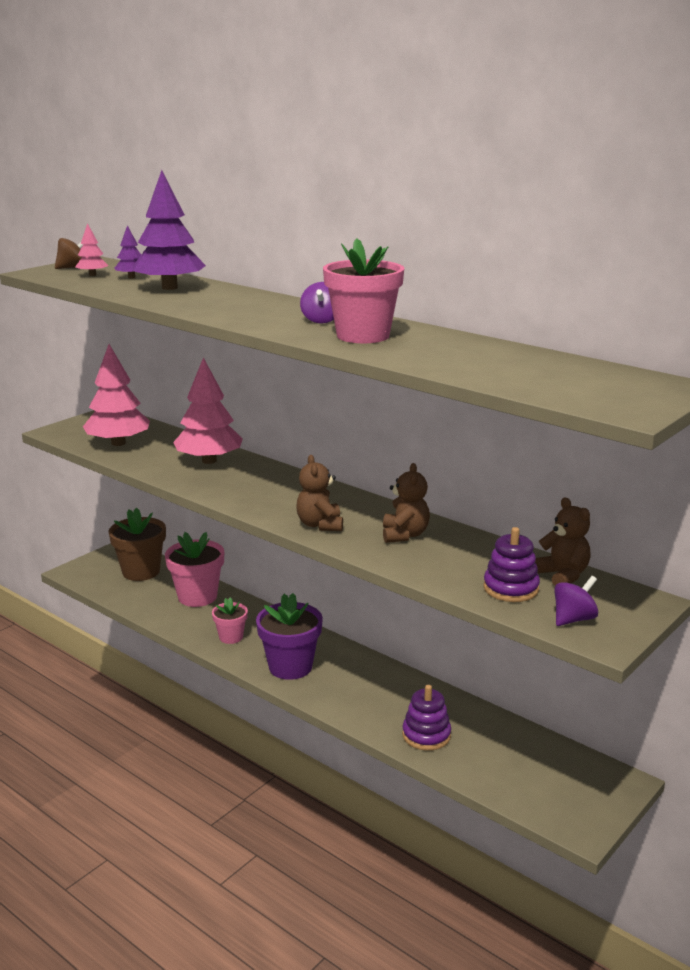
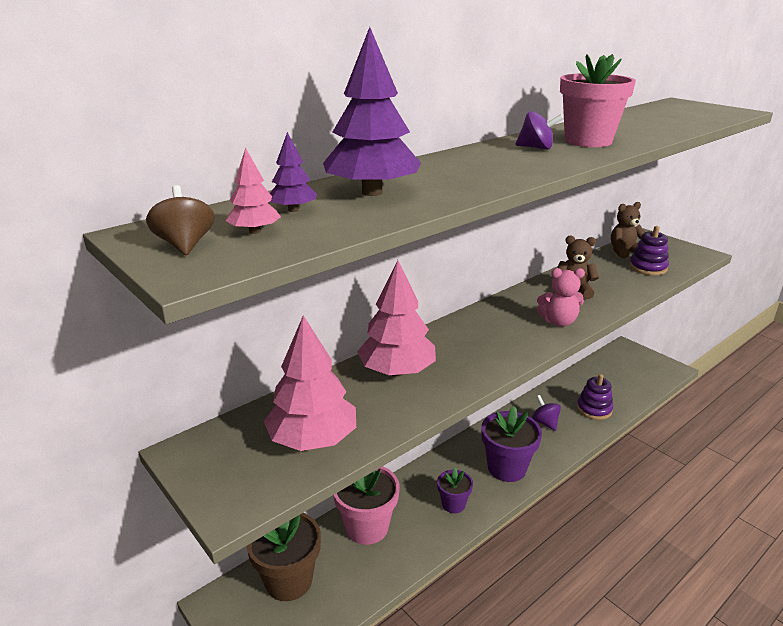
camera: 80 degrees left, 5 degrees up
(231, 637) = (453, 504): pink flower pot -> purple flower pot
(320, 525) = (558, 322): brown teddy bear -> pink teddy bear
(573, 619) = (680, 257): purple spinning top -> purple spinning top (545, 423)

